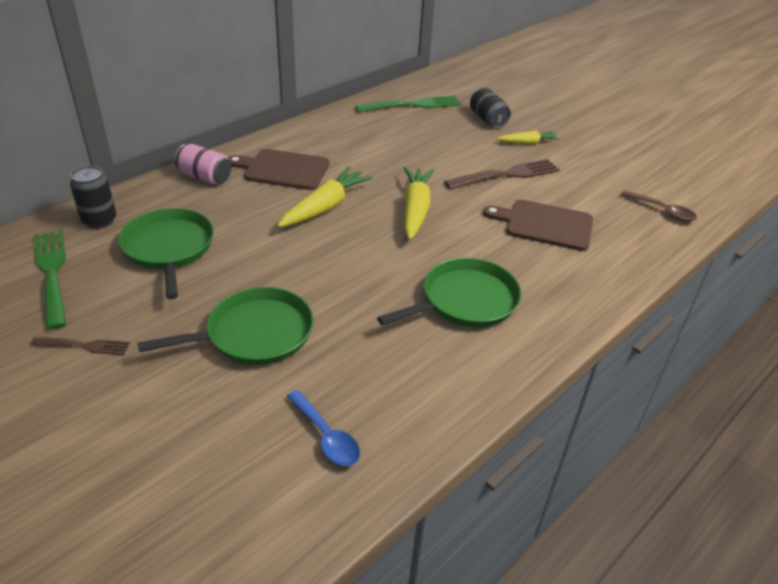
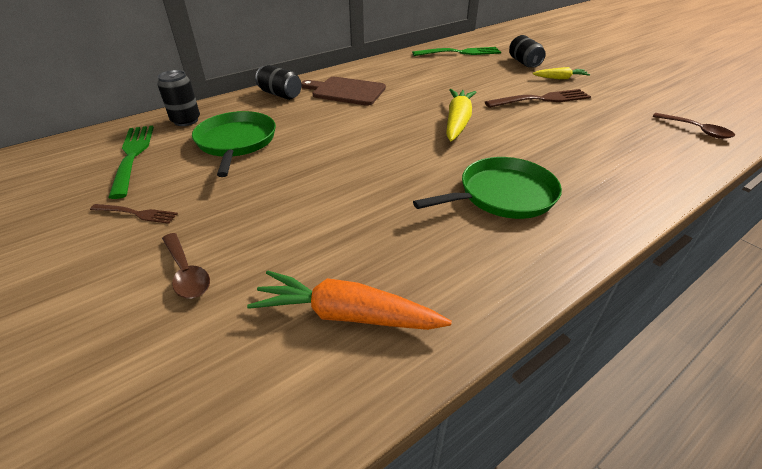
camera: 10 degrees right, 0 degrees up
(160, 407) = (186, 273): none -> brown spoon
(204, 177) = (280, 94): pink can -> black can
(254, 334) = (294, 212): green pan -> none
(325, 207) = (377, 117): yellow carrot -> none
(326, 436) = (347, 315): blue spoon -> orange carrot
(545, 225) = (580, 137): brown cutting board -> none

